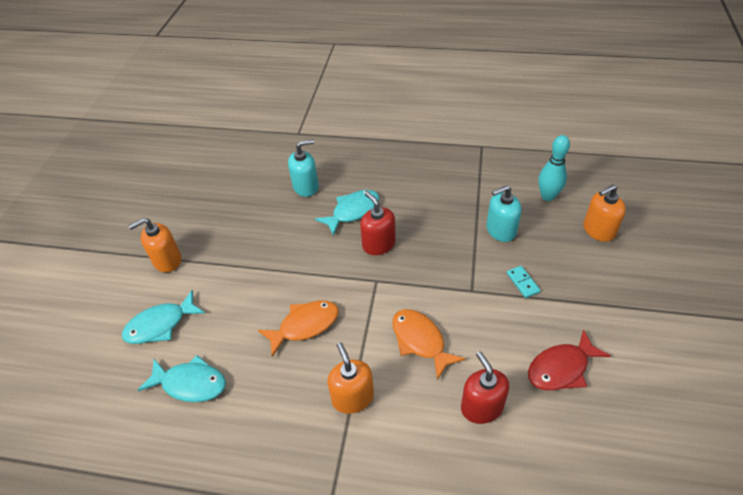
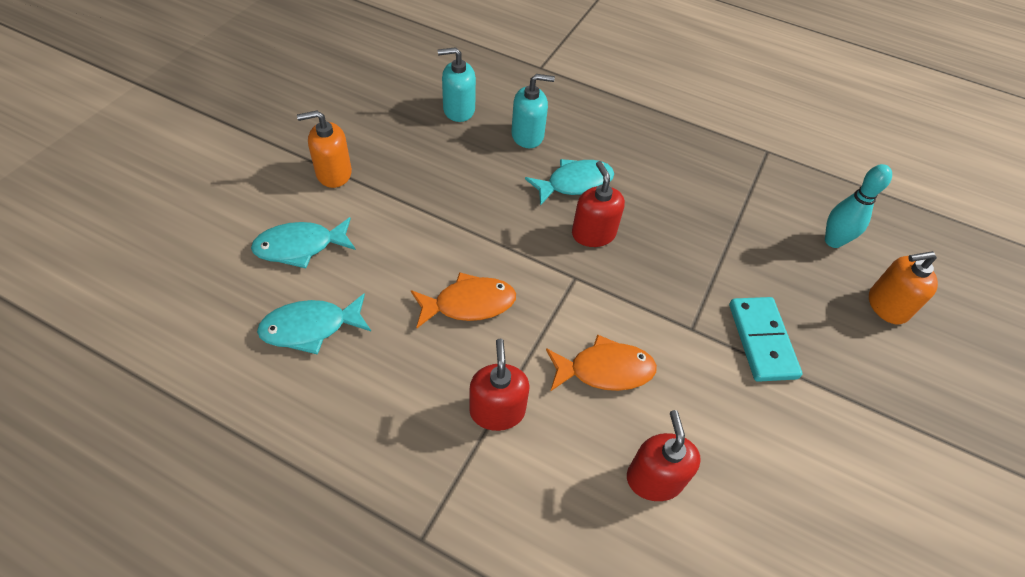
camera: 10 degrees right, 5 degrees up
(190, 384) = (311, 328): turquoise fish -> turquoise fish turned 135 degrees clockwise
(352, 397) = (497, 411): orange soap dispenser -> red soap dispenser
(420, 341) = (605, 370): orange fish -> orange fish turned 105 degrees clockwise
(500, 230) = (755, 265): turquoise soap dispenser -> turquoise soap dispenser (458, 110)
(522, 283) = (761, 340): turquoise domino -> turquoise domino, size x1.94
(561, 368) = (775, 466): red fish -> none

